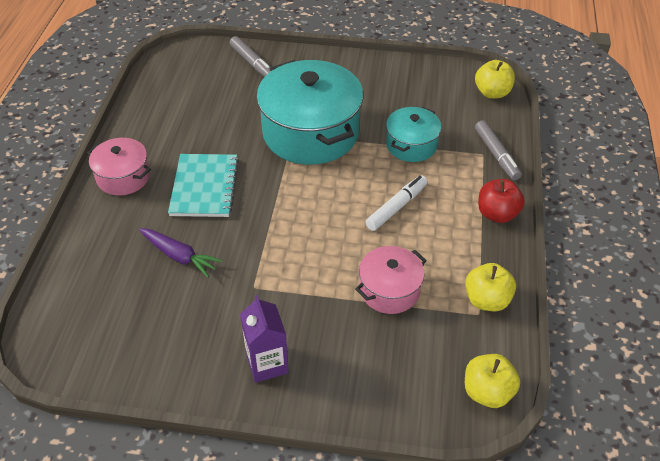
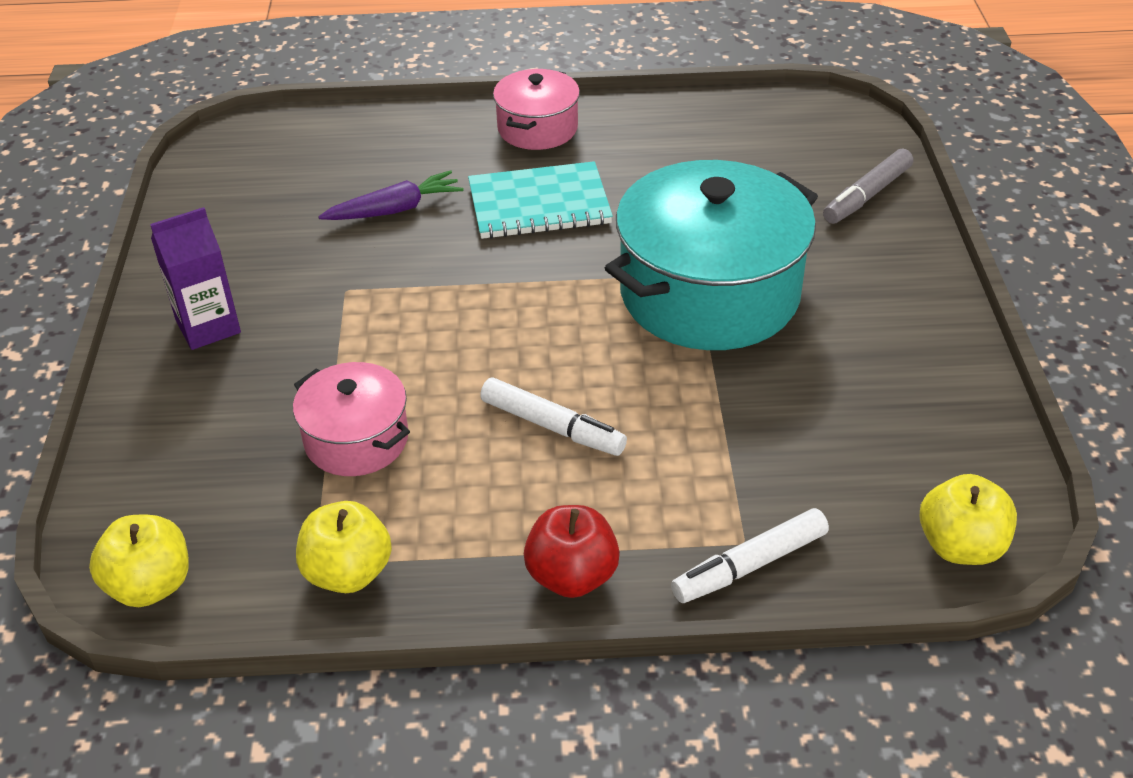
camera: 80 degrees right, 5 degrees down
(179, 256) = (395, 209): purple carrot -> purple carrot turned 135 degrees counterclockwise
(411, 145) = (728, 429): turquoise pot -> none
(496, 155) = (750, 565): grey marker -> white marker

